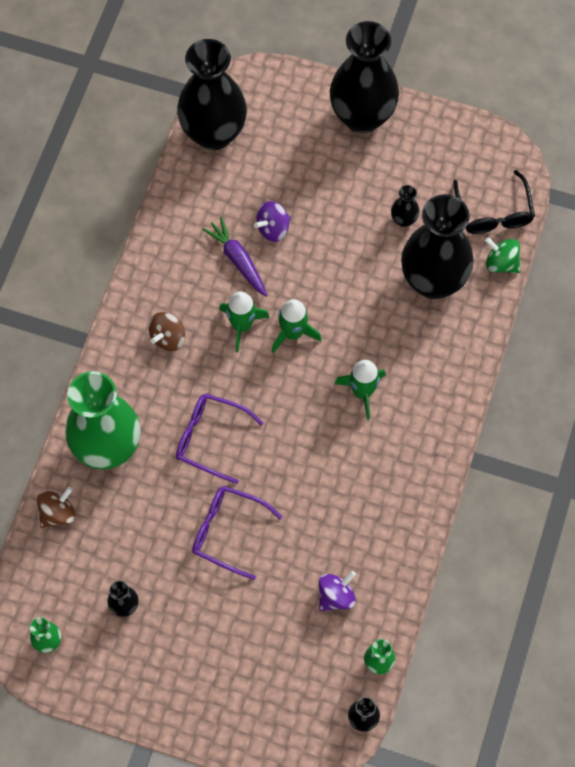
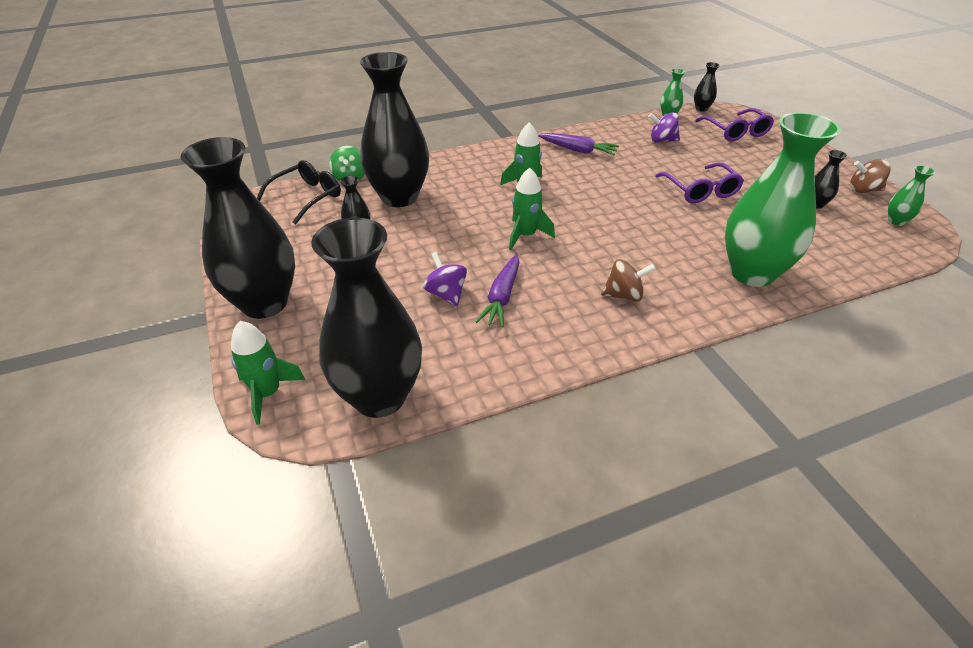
camera: 130 degrees left, 25 degrees down
(58, 513) = (833, 268): brown spinning top -> brown spinning top (863, 190)
(210, 438) = (660, 230): purple glasses -> purple glasses (736, 132)
(242, 325) = (555, 262): green rocket -> green rocket (268, 393)
(273, 228) = (446, 294): purple spinning top -> purple spinning top turned 135 degrees counterclockwise
(386, 495) = (578, 150): none -> purple carrot

